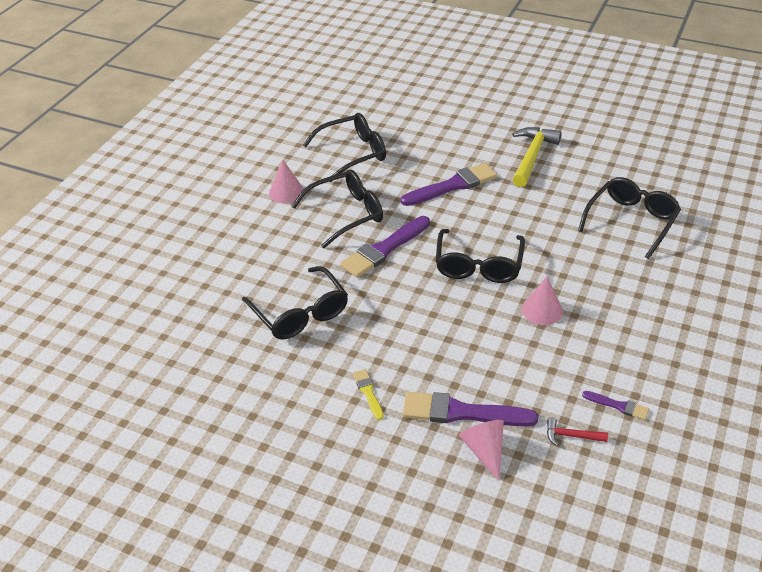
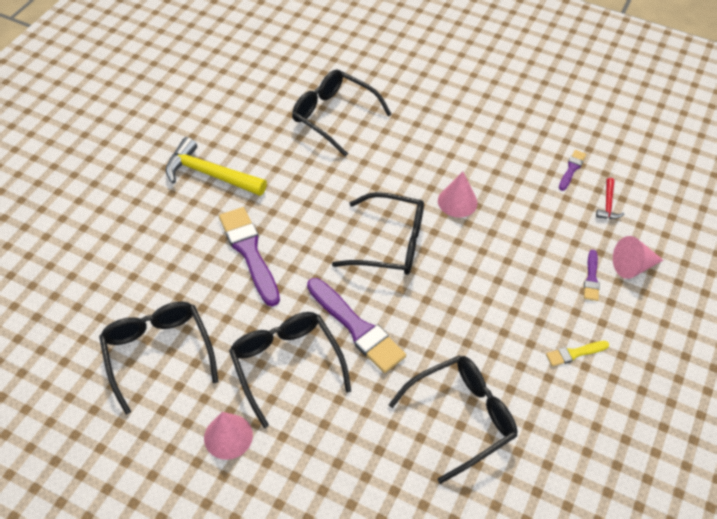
camera: 90 degrees left, 10 degrees up
(462, 412) = (591, 278): purple brush -> purple brush, size x0.50

